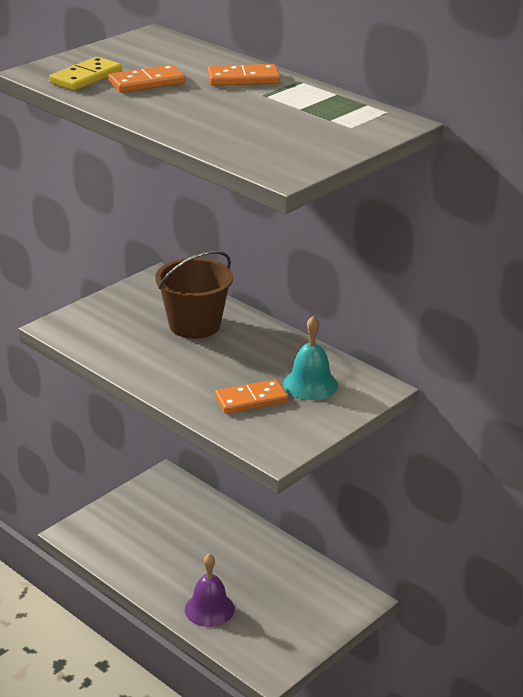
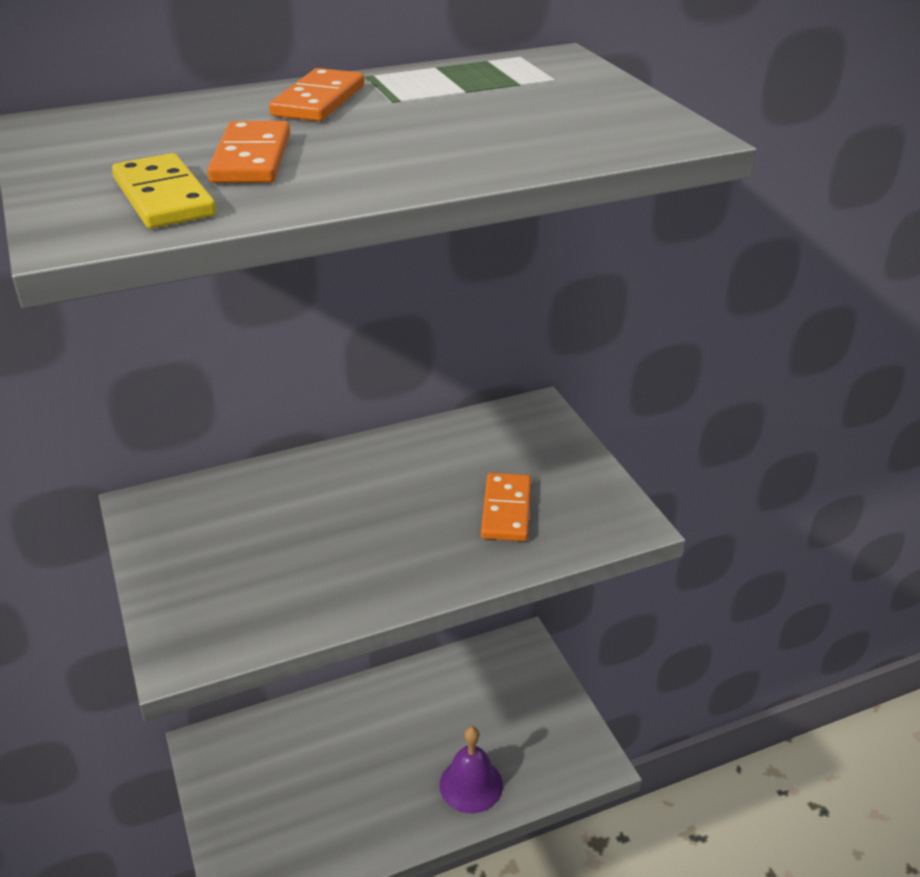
camera: 65 degrees left, 5 degrees up
(194, 325) = (296, 508): brown bucket -> none
(310, 384) = (501, 454): turquoise bell -> none

